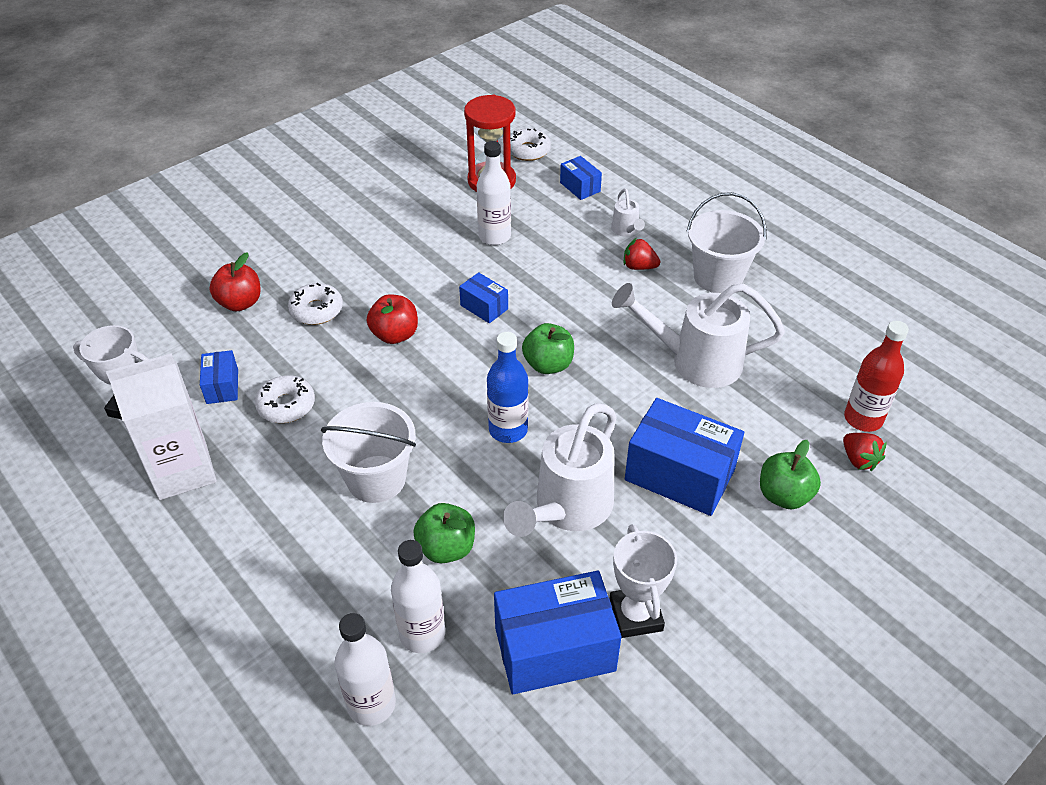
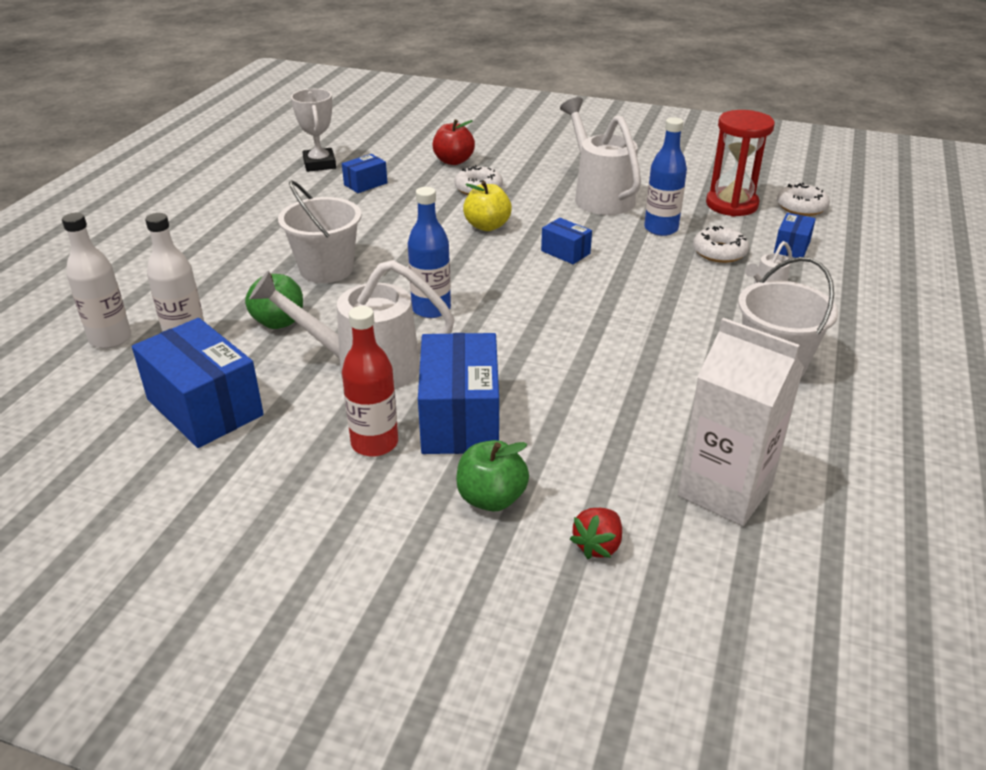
camera: 60 degrees right, 10 degrees down
(183, 470) = (276, 199): white carton -> white carton (725, 491)
(286, 405) = (369, 211): white donut -> white donut (719, 252)
(395, 335) = (487, 226): red apple -> yellow apple
(484, 307) = (565, 252): blue box -> blue box turned 60 degrees counterclockwise
(494, 236) = (661, 229): white bottle -> blue bottle
(548, 365) = (530, 304): green apple -> none
(635, 615) = (267, 441): white trophy -> none
(639, 267) = (723, 312): red strawberry -> none
(696, 361) = (628, 385): white watering can -> white watering can (600, 196)
(863, 419) = (669, 533): red bottle -> red bottle (374, 443)

